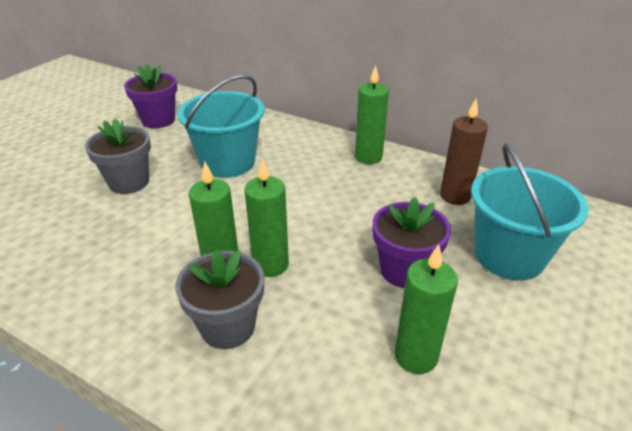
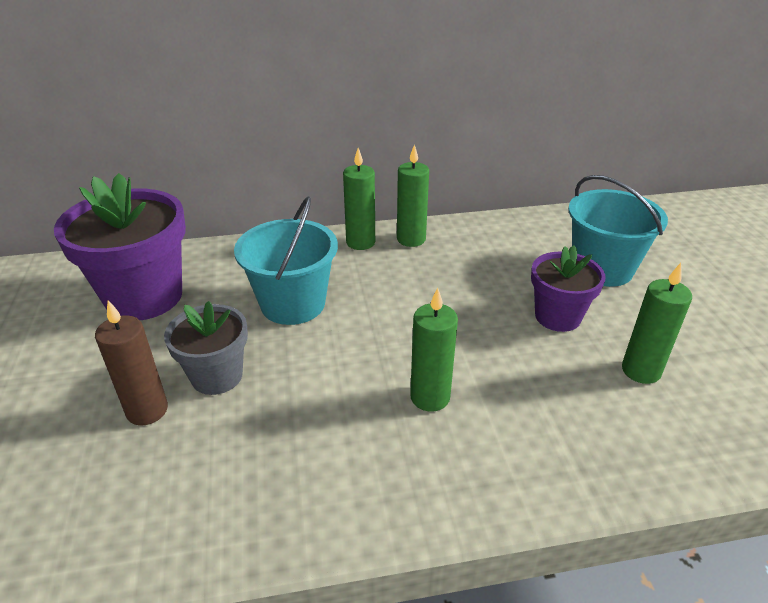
camera: 40 degrees left, 0 degrees up
(158, 120) = (144, 297): purple flower pot -> purple flower pot, size x1.71
(228, 327) = (503, 437): grey flower pot -> none
(270, 265) = (464, 370): green candle -> green candle (360, 242)
(455, 196) = (515, 241): brown candle -> brown candle (147, 410)

